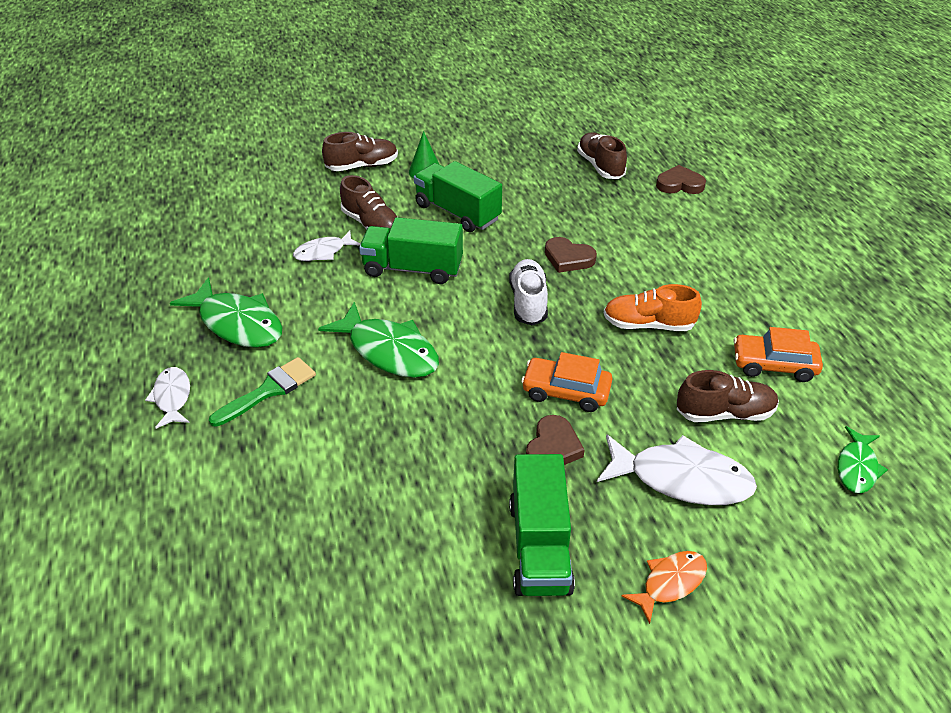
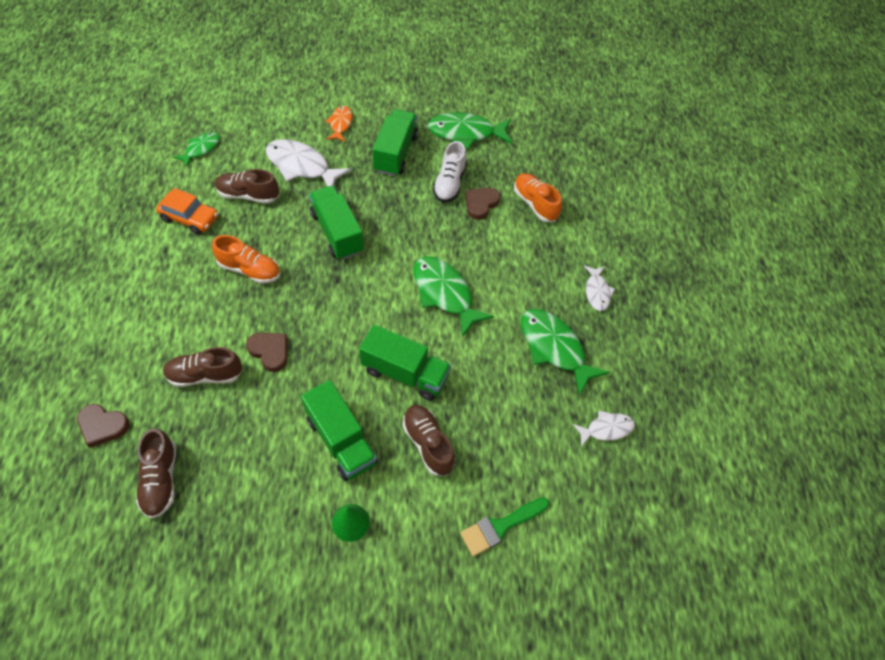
camera: 170 degrees left, 15 degrees up
(268, 510) = (535, 204): none -> orange shoe
(269, 390) = (531, 281): green brush -> green brush (500, 527)
(323, 252) = (478, 415): white fish -> white fish (606, 429)
(362, 166) = (417, 553): brown shoe -> brown shoe (205, 375)
(421, 632) = (465, 133): none -> green fish
(528, 302) = (326, 312): white shoe -> white shoe (449, 183)
(553, 447) = (363, 200): brown heart -> brown heart (481, 204)
(566, 391) = (337, 233): orange car -> green truck
(670, 583) = (340, 124): orange fish -> orange fish turned 120 degrees clockwise

